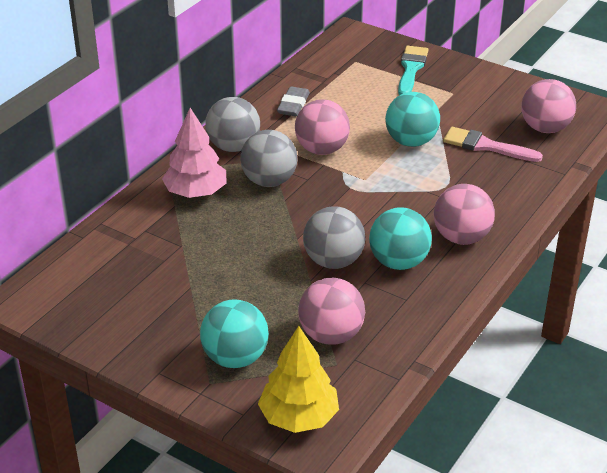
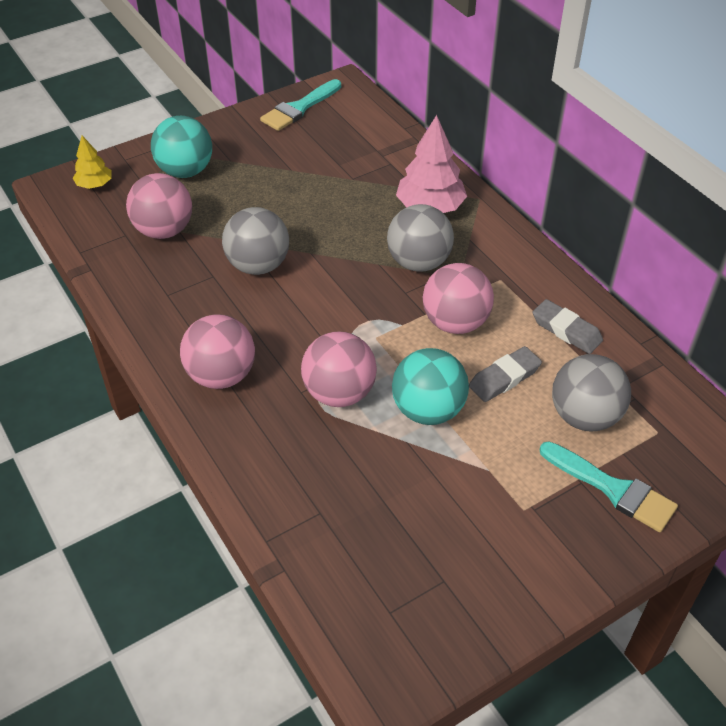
camera: 115 degrees right, 10 degrees up
(81, 316) = (299, 108): none -> turquoise brush
(233, 147) = (499, 255): grey ball -> grey ball (584, 416)
(299, 417) = (94, 185): yellow tree -> yellow tree, size x0.56
(357, 119) = (504, 378): none -> grey eraser
(398, 262) = (221, 310): turquoise ball -> none
(486, 146) = (376, 484): pink brush -> none
(545, 128) = (379, 578): pink ball -> pink ball (339, 393)

